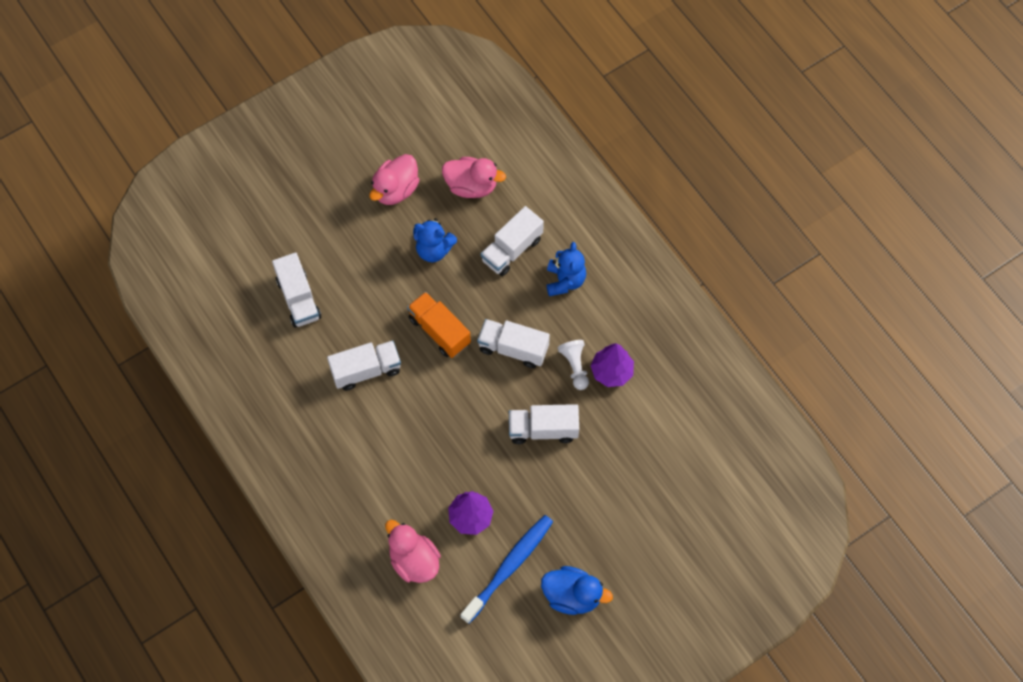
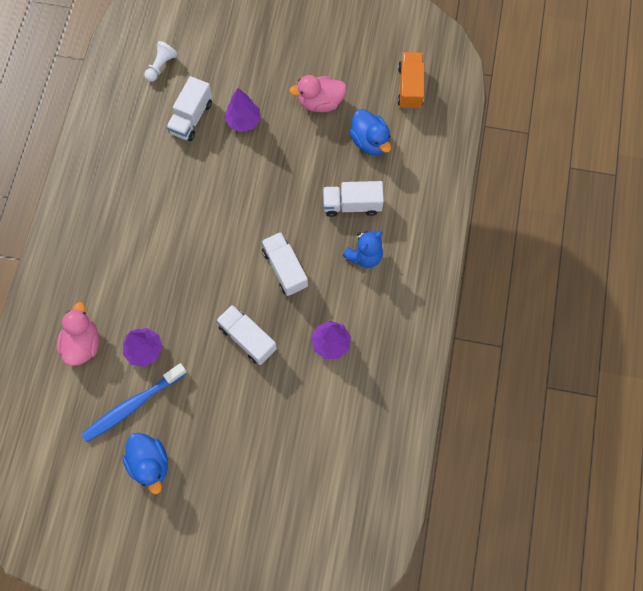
camera: 45 degrees right, 5 degrees up
(347, 262) = (243, 121): none -> purple tree
(366, 370) = (182, 198): white truck -> none
(434, 250) = (303, 161): blue teddy bear -> none
(439, 331) = (252, 215): orange truck -> orange truck (410, 87)
(471, 186) = (370, 141): pink duck -> blue duck
(509, 567) = (133, 405): blue toothbrush -> blue toothbrush turned 150 degrees clockwise
(575, 366) = (311, 317): white pawn -> white pawn (161, 66)

